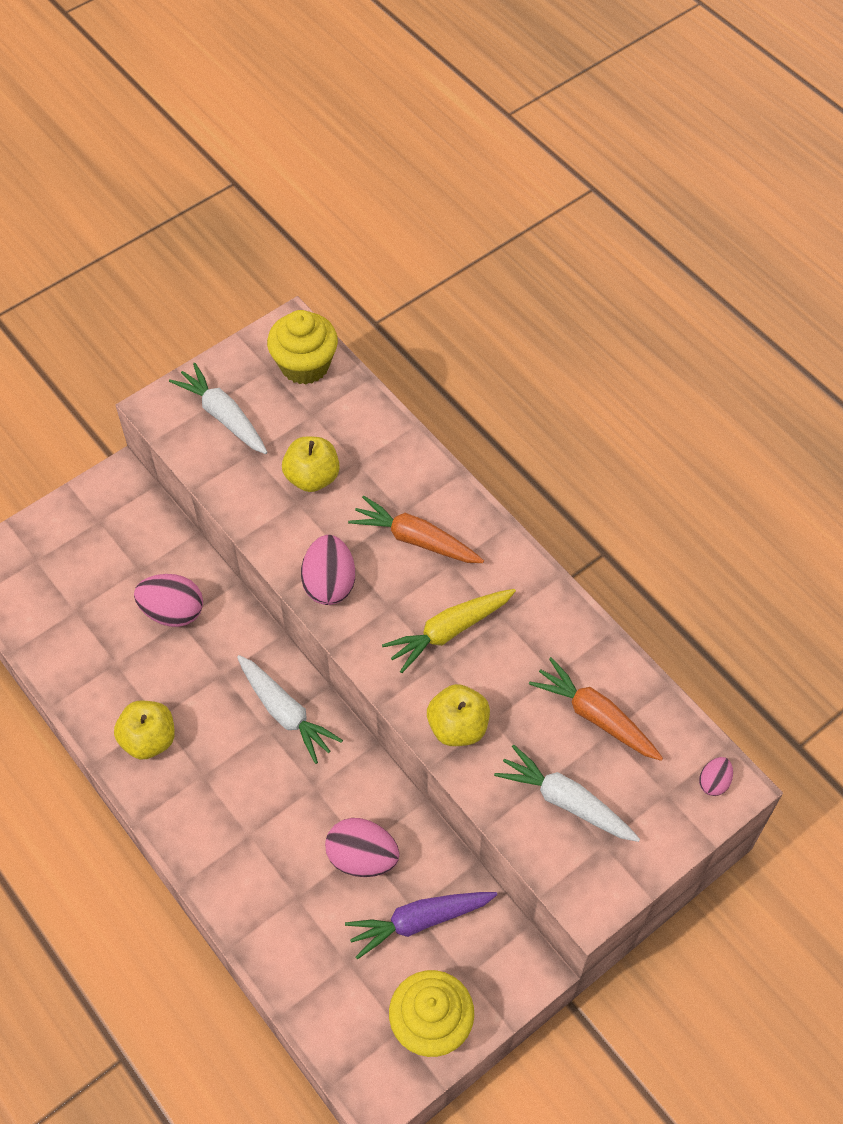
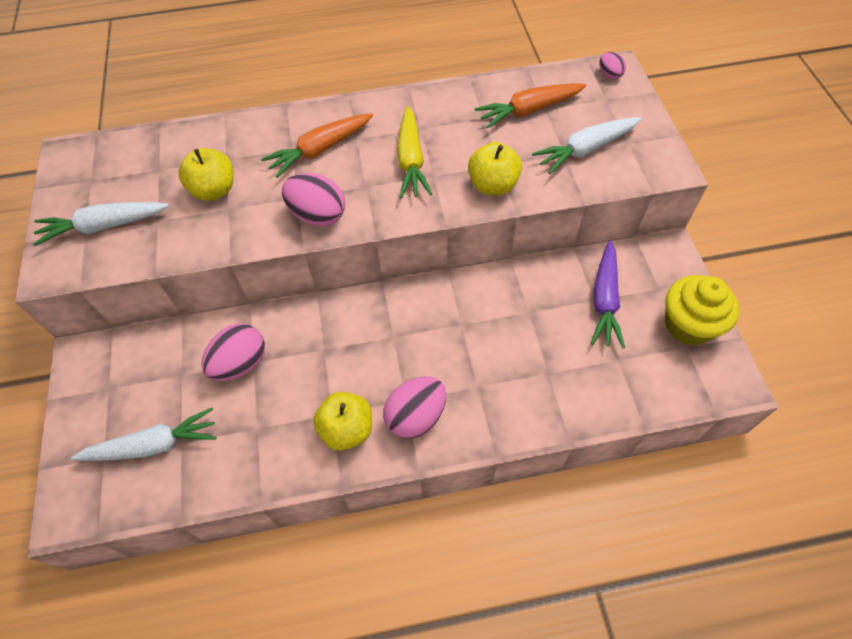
camera: 60 degrees left, 0 degrees up
(285, 712) = (386, 318): white carrot -> white carrot (153, 445)
(305, 365) = (109, 157): yellow cupcake -> none
(362, 857) = (536, 316): pink egg -> pink egg (416, 416)

